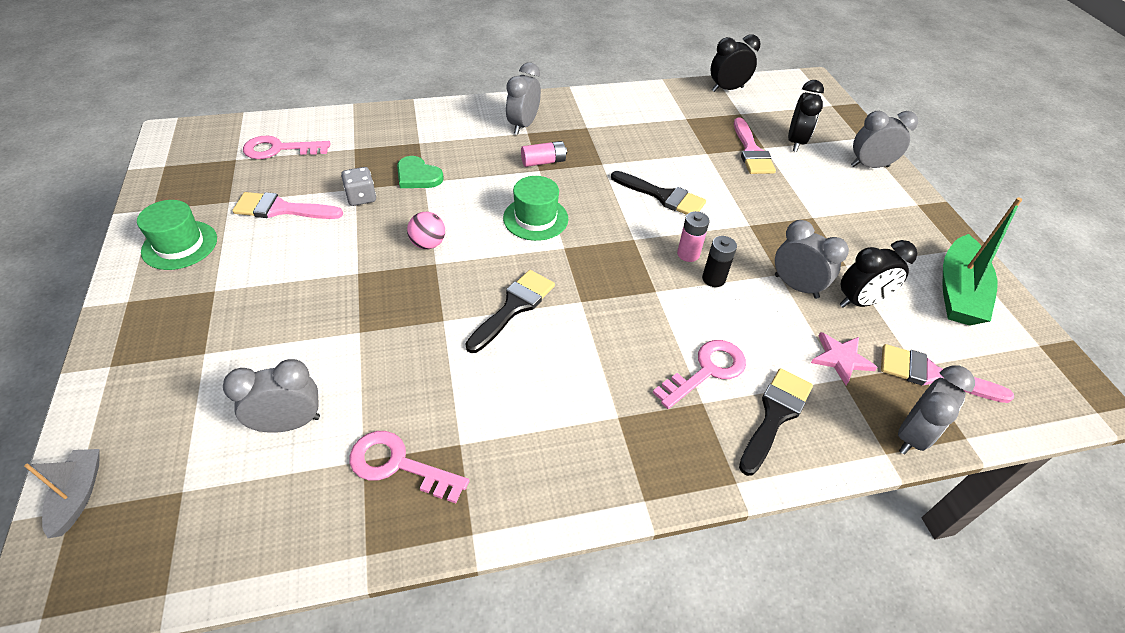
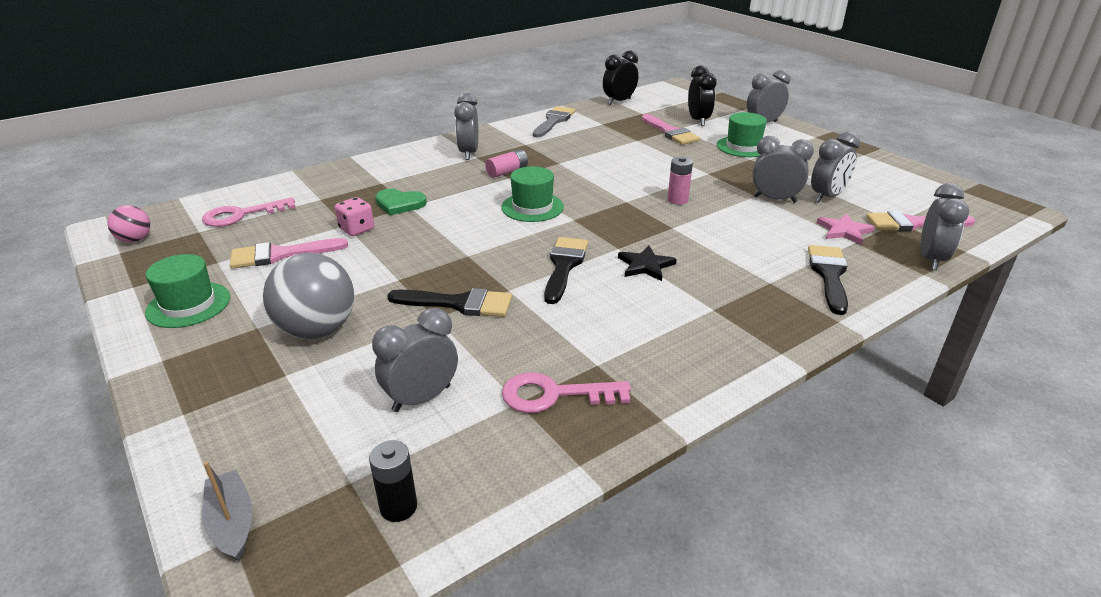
camera: 20 degrees left, 15 degrees down
(257, 311) = (317, 330): none -> grey ball
(361, 197) = (357, 229): grey dice -> pink dice
(428, 244) = (449, 244): pink ball -> pink ball (135, 239)
(592, 334) = (645, 265): none -> black star
(637, 101) = (554, 121): none -> grey brush
(663, 196) = (626, 171): black brush -> black brush (459, 303)
(706, 371) = (755, 263): pink key -> none
(713, 279) = (710, 209): black battery -> black battery (398, 507)
(818, 196) = (743, 147): none -> green hat
(860, 302) = (827, 197): black clock -> grey clock
(958, 292) = (886, 176): green boat -> none

